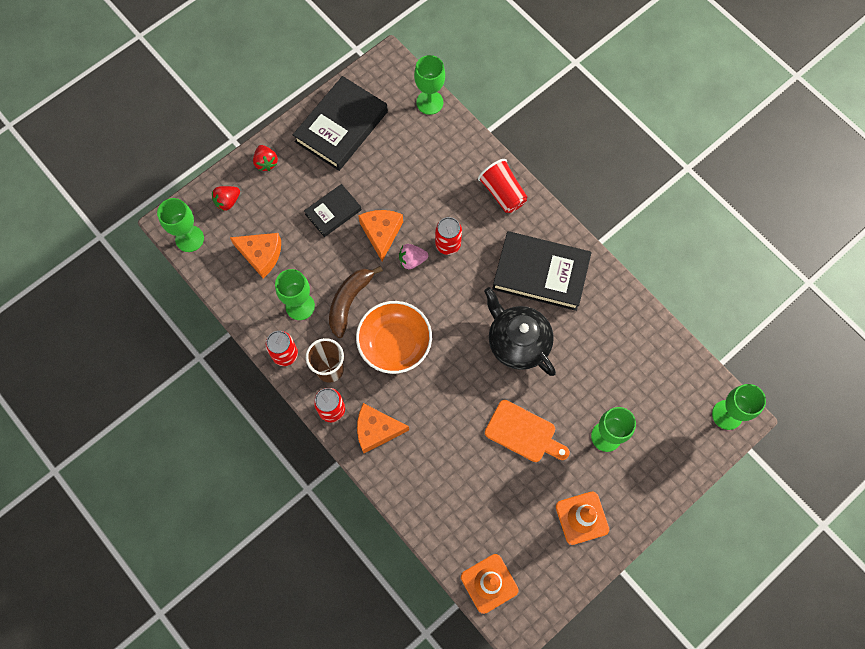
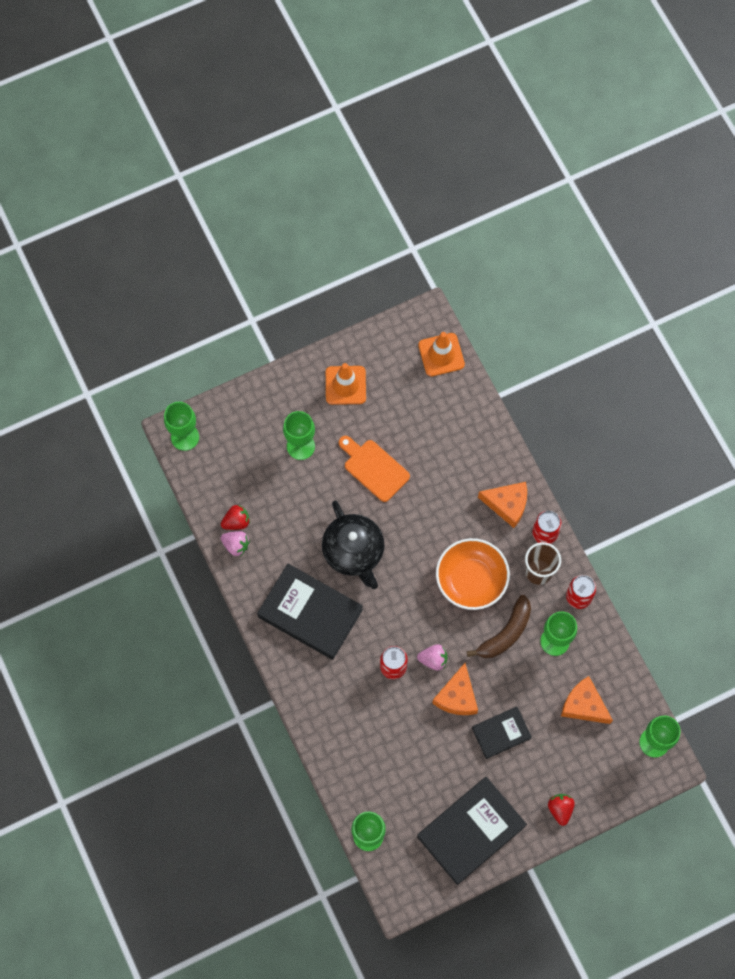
camera: 165 degrees left, 0 degrees up
(227, 201) = (608, 774): red strawberry -> red strawberry (236, 522)
(502, 193) = (321, 708): red cup -> none
(634, 318) = (236, 545): none -> pink strawberry

